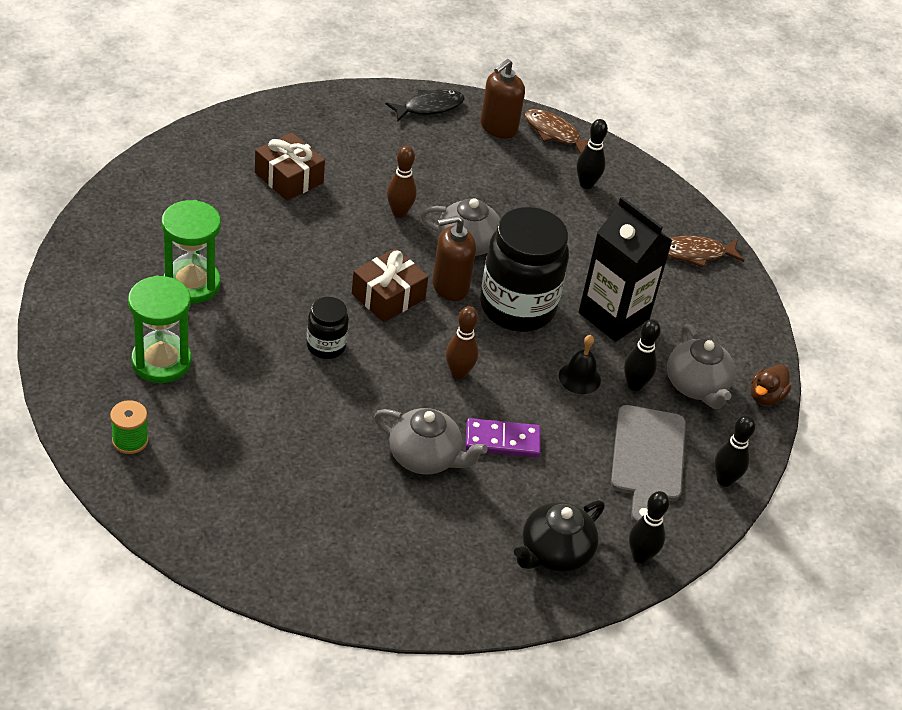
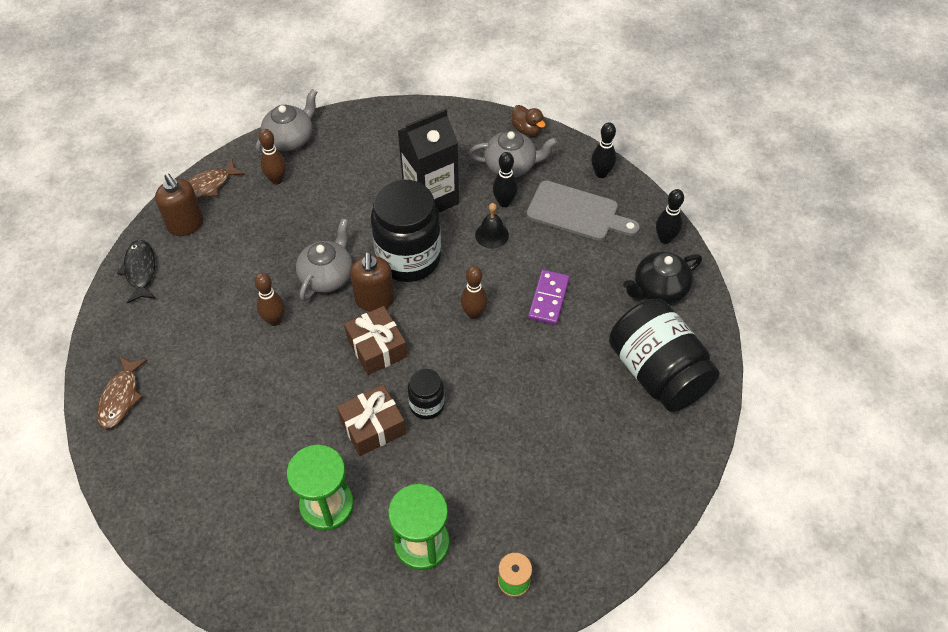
camera: 70 degrees left, 10 degrees up
(289, 178) = (203, 401): brown gift -> brown gift (373, 427)
(425, 457) = (559, 354): grey teapot -> grey teapot (290, 139)
(426, 557) = (657, 372): none -> black jar
(554, 553) = (659, 289): black teapot -> black teapot turned 90 degrees clockwise
(586, 184) = (277, 180): black bowling pin -> brown bowling pin
(695, 254) = (375, 130): brown fish -> brown fish (121, 397)

